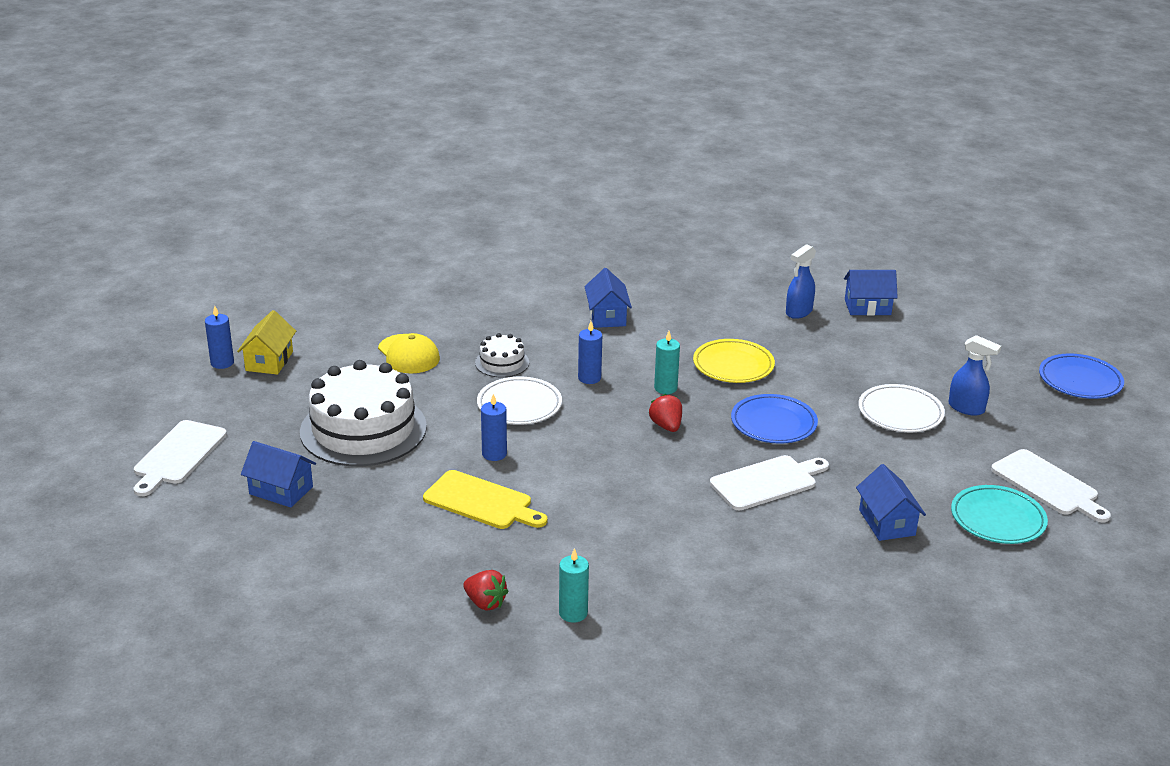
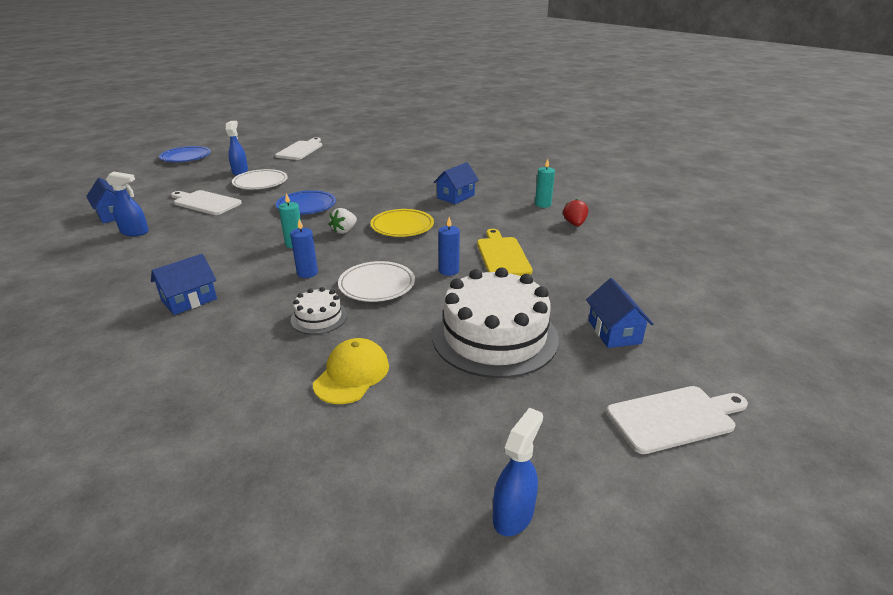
camera: 125 degrees left, 0 degrees up
(222, 363) = (513, 514): blue candle -> blue spray bottle
(269, 361) = (465, 471): yellow house -> none
(666, 426) = (344, 231): red strawberry -> white strawberry
(733, 365) = (240, 232): yellow plate -> yellow plate (402, 226)
(767, 482) = (371, 194): white cutting board -> white cutting board (205, 202)
(887, 522) = (372, 168): blue house -> blue house (456, 196)
(997, 519) = (341, 153): turquoise plate -> none

